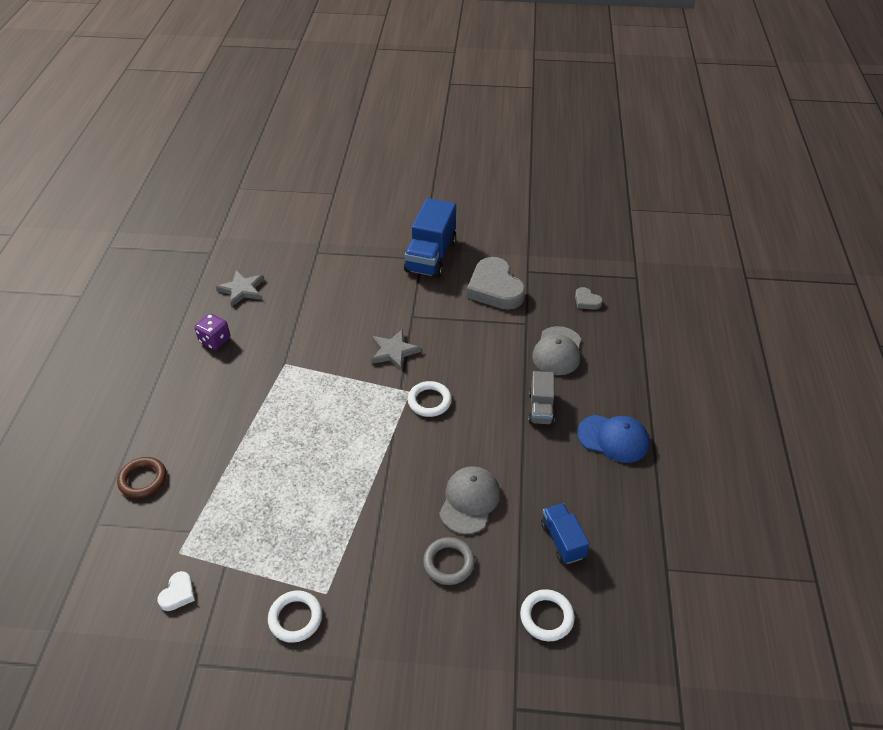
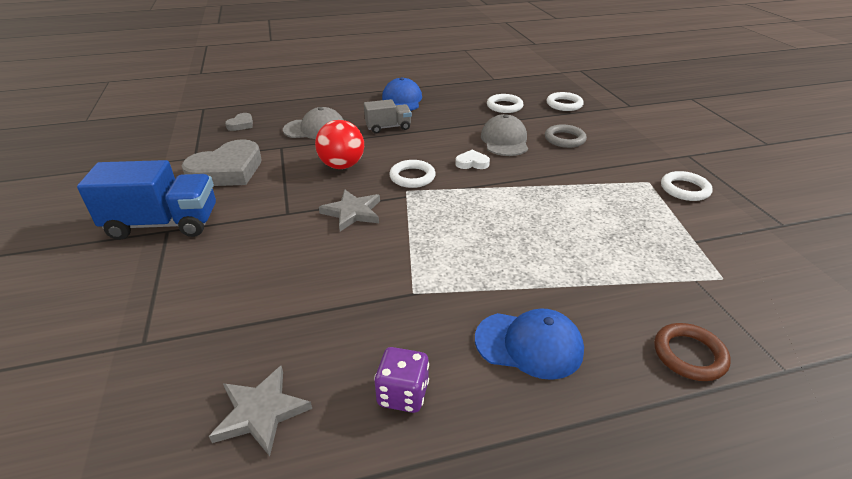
camera: 110 degrees left, 10 degrees down
(178, 593) = (755, 260): white heart -> white heart (472, 163)
(207, 404) = (529, 344): none -> blue cap
(469, 501) = (504, 140): grey cap -> grey cap turned 90 degrees clockwise
(472, 358) = (342, 166): none -> red ball
(562, 540) = (504, 106): blue truck -> white ring

